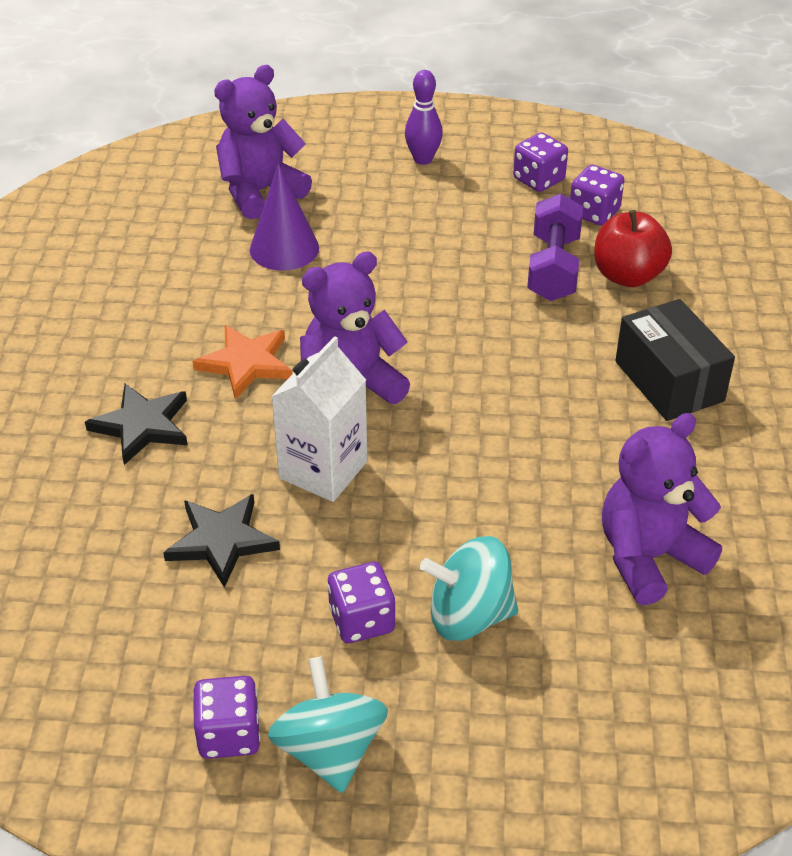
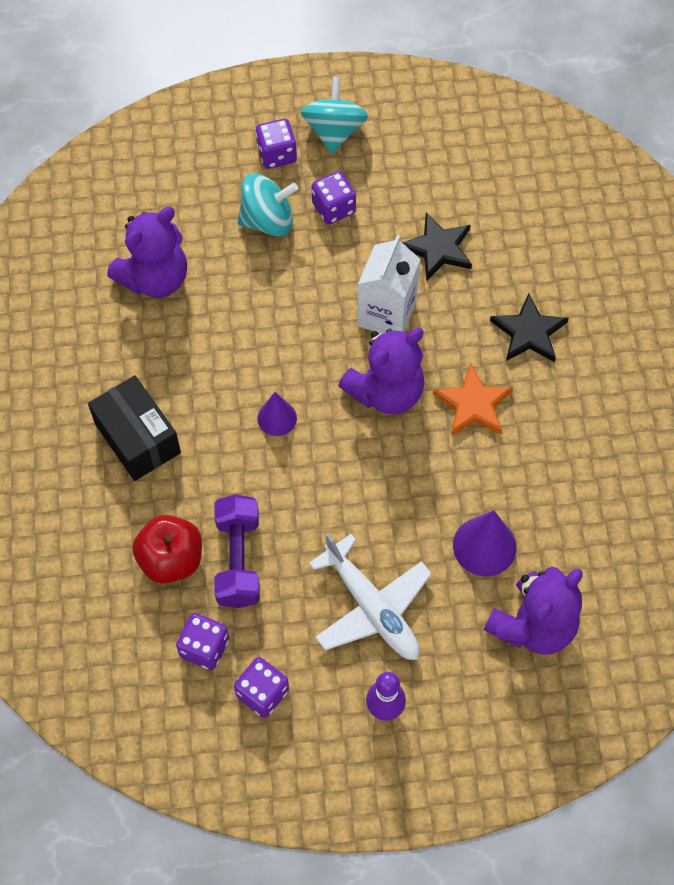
camera: 170 degrees right, 20 degrees up
(229, 734) = (392, 131): purple dice -> purple dice (277, 154)
(329, 750) = (334, 131): turquoise spinning top -> turquoise spinning top turned 150 degrees counterclockwise
(418, 220) = (371, 607): none -> white plane
(492, 379) = (277, 418): none -> purple cone

